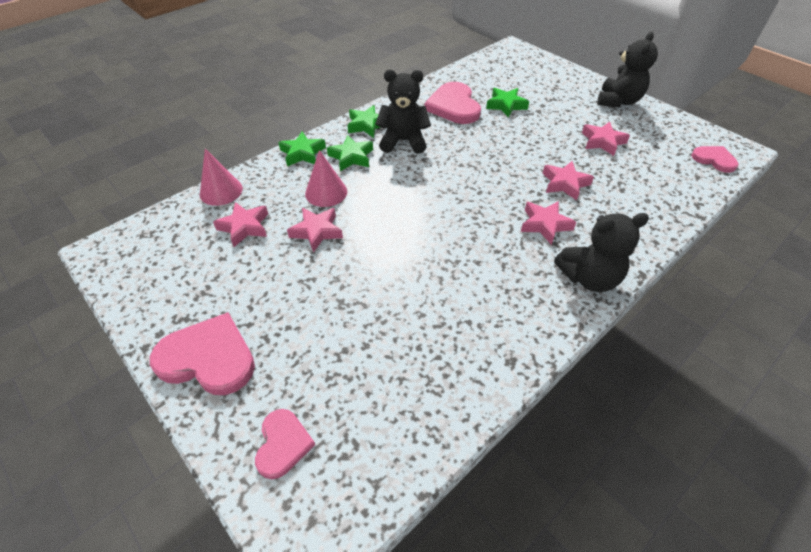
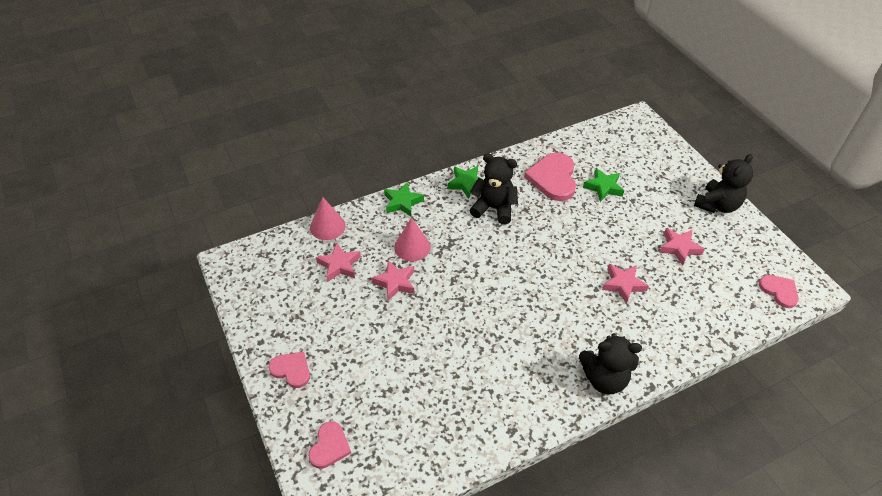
camera: 15 degrees right, 0 degrees up
(208, 358) = (291, 370): pink heart -> pink heart, size x0.59
(351, 157) = (443, 215): green star -> none
(545, 225) = (587, 321): pink star -> none

